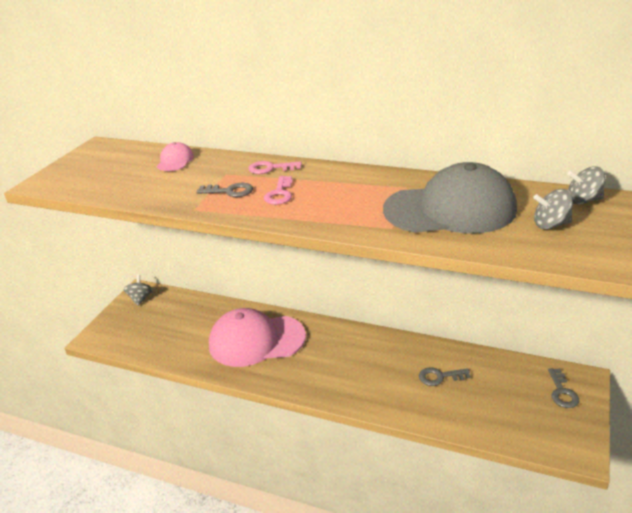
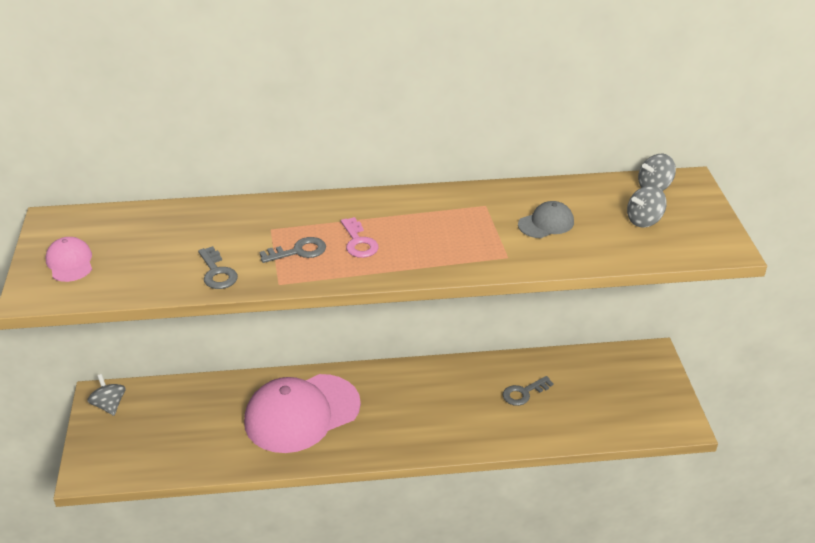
camera: 30 degrees left, 5 degrees up
(175, 161) = (188, 223): pink cap -> pink cap (70, 262)
(270, 168) = (318, 211): pink key -> none
(450, 209) = (546, 223): grey cap -> grey cap, size x0.44
(562, 392) = (641, 373): grey key -> grey key (217, 272)

